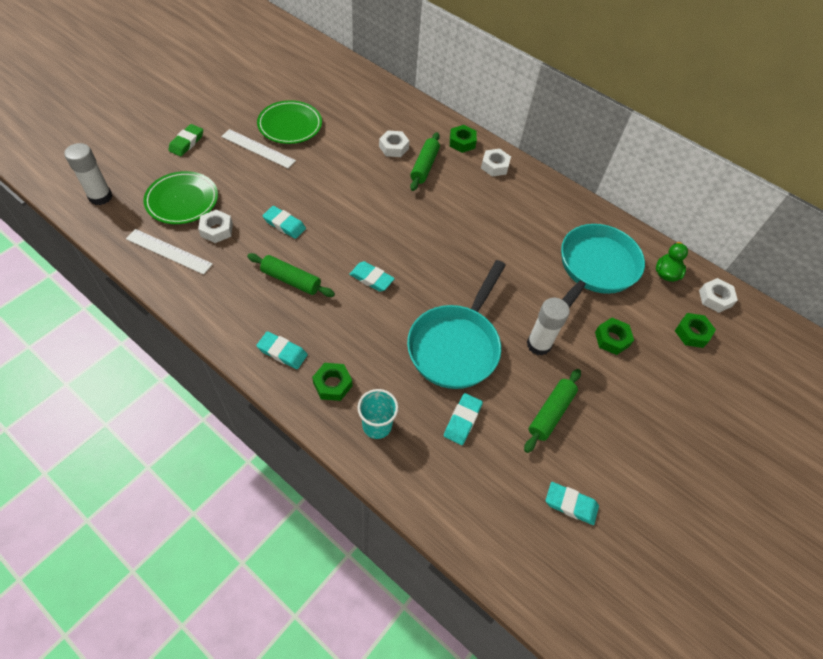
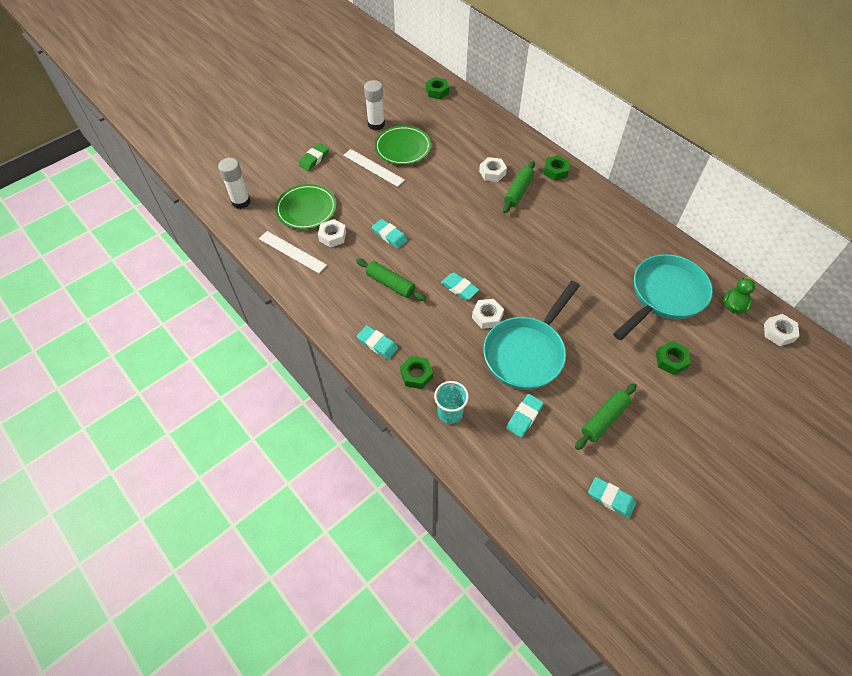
camera: 15 degrees right, 0 degrees up
(495, 166) = (583, 195): white nut -> white nut (487, 316)
(538, 344) = (601, 359): white glue stick -> white glue stick (376, 124)
(692, 333) = (750, 362): green nut -> green nut (437, 91)

